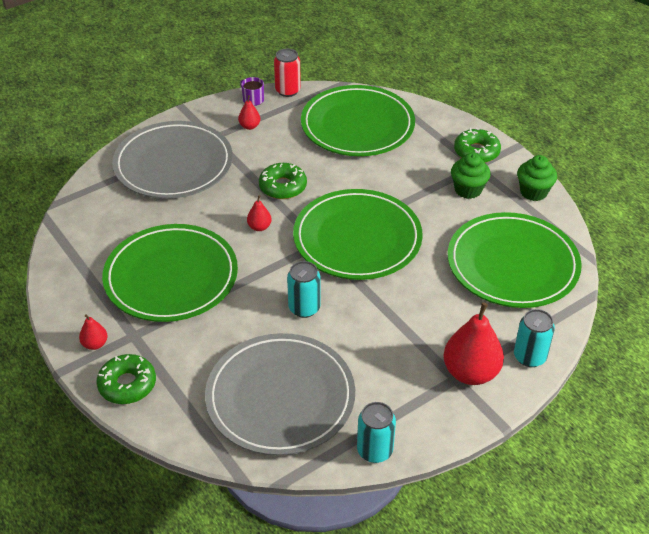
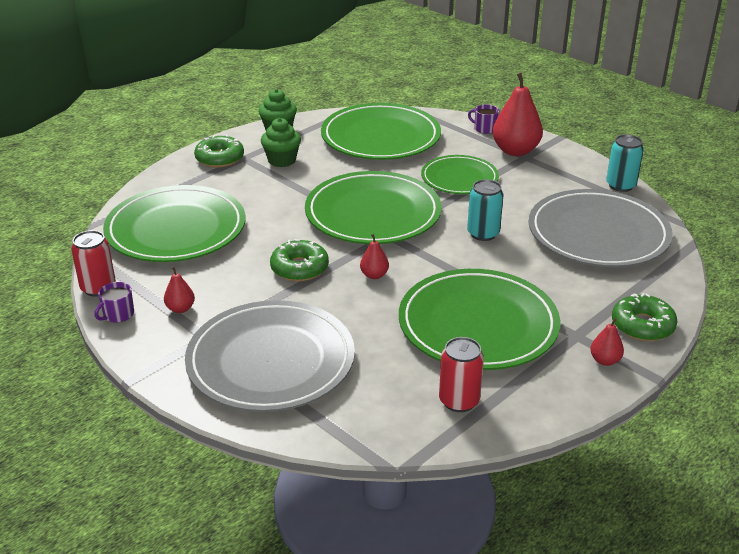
camera: 100 degrees left, 10 degrees down
(90, 249) = (459, 401): none -> red can
(413, 311) = (459, 178): none -> green plate
(529, 357) = (485, 129): turquoise can -> purple mug

